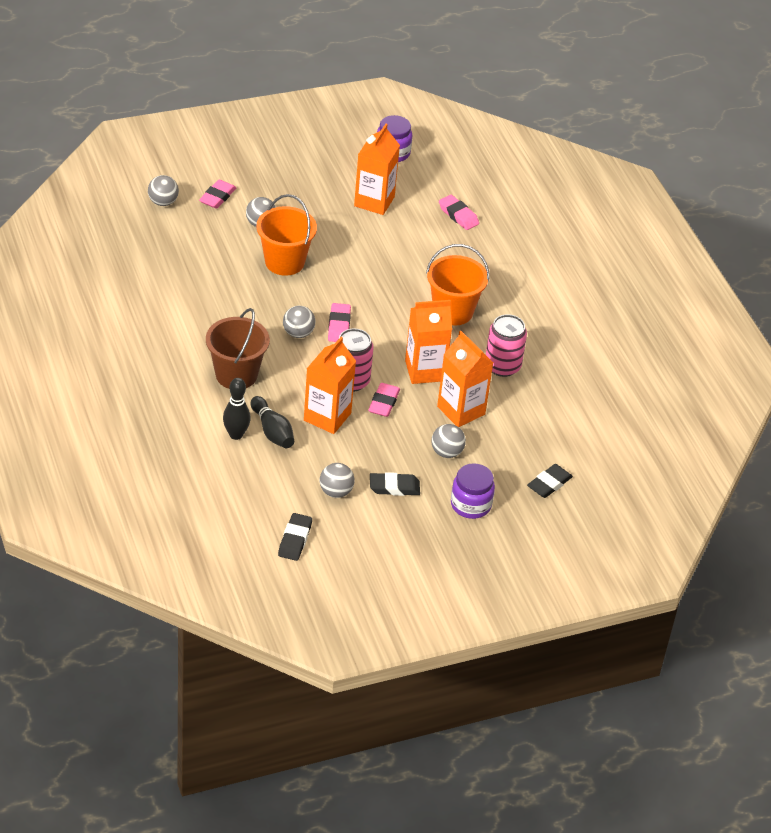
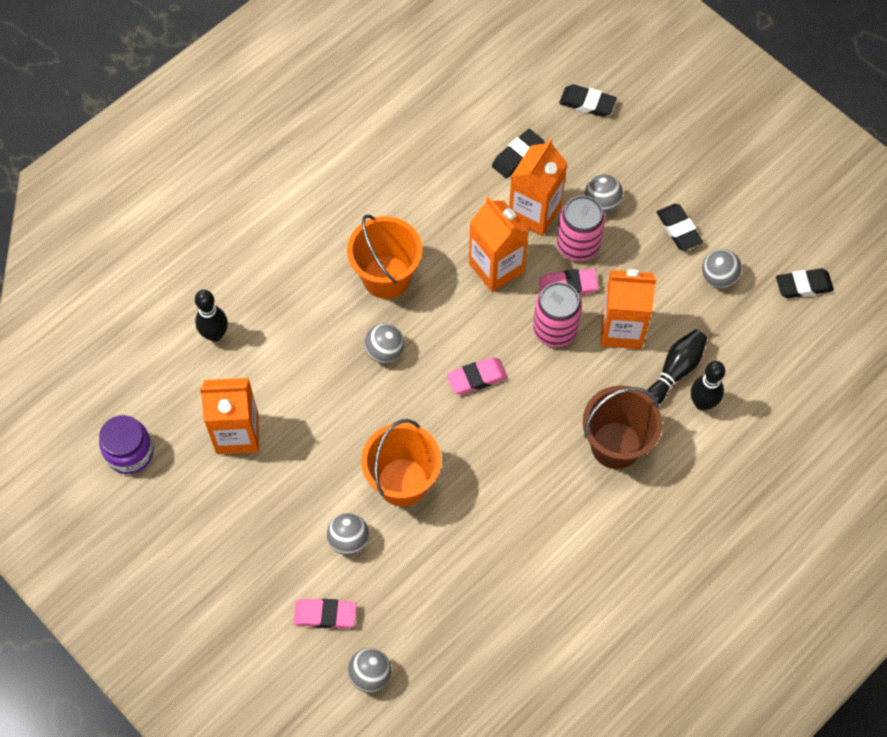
camera: 110 degrees left, 20 degrees up
(298, 333) = (513, 413): grey ball -> grey ball (385, 351)
(458, 215) = (215, 334): pink eraser -> black bowling pin
(471, 505) = (657, 157): purple jar -> none
(502, 366) = (445, 200): pink can -> pink can (578, 245)
(520, 421) = (517, 156): none -> black eraser

